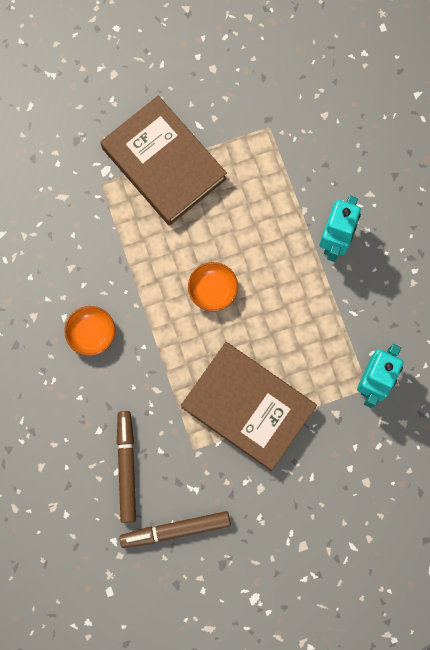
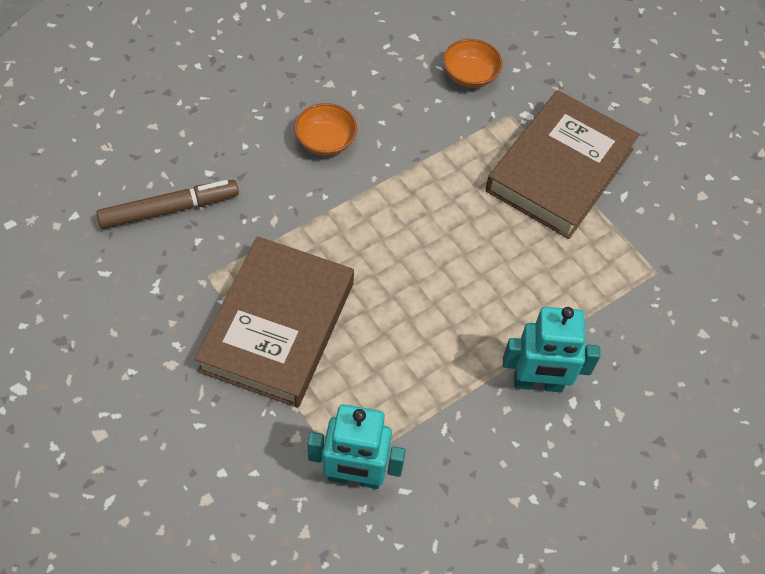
camera: 70 degrees right, 20 degrees down
(175, 530) = (98, 277): brown marker -> none
(213, 290) = (420, 254): orange bowl -> orange bowl (470, 75)

